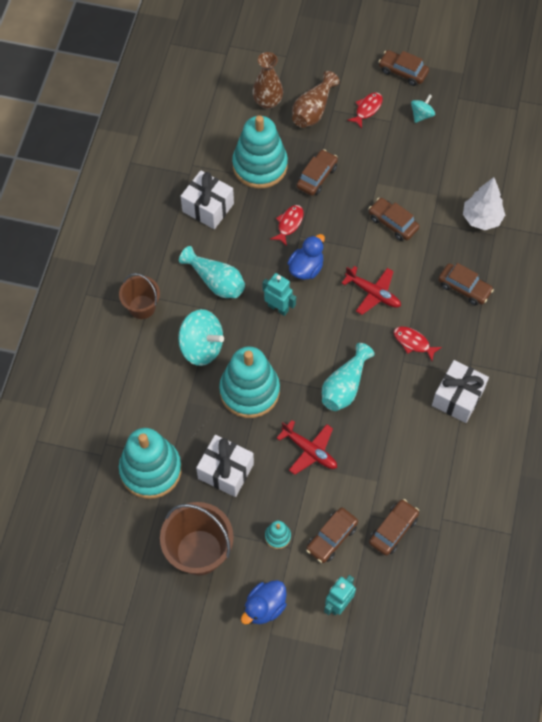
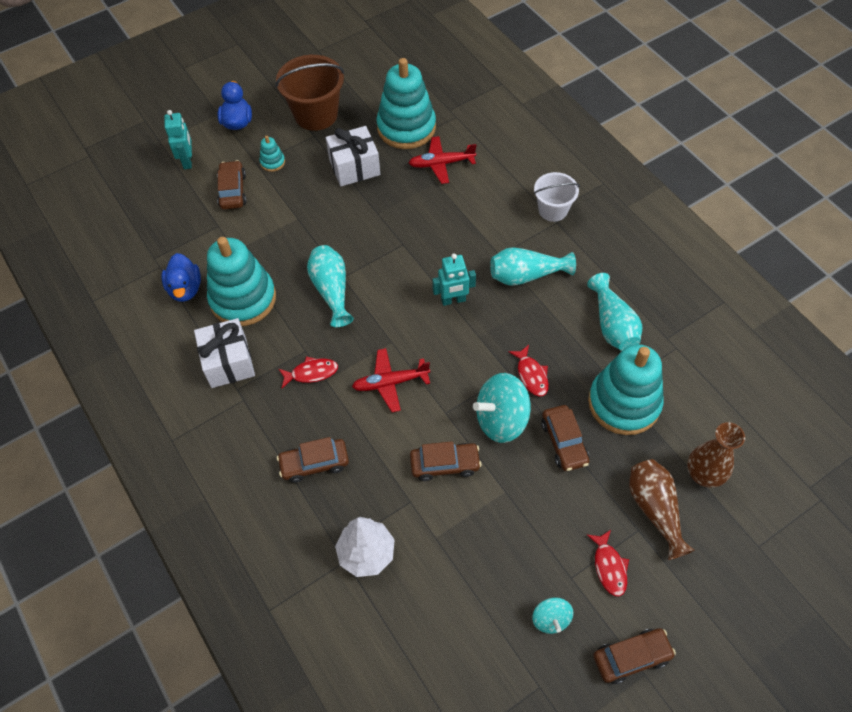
camera: 135 degrees right, 5 degrees down
(142, 307) = (553, 210): brown bucket -> white bucket
(201, 347) = (473, 223): turquoise spinning top -> turquoise spinning top (501, 420)
(208, 207) = (612, 325): white gift -> turquoise vase
(249, 391) = (400, 226): turquoise stacking toy -> turquoise stacking toy (243, 299)
(306, 268) = (470, 351): blue duck -> blue duck (185, 289)
(309, 450) = (309, 227): red plane -> red plane (441, 164)
(393, 530) = (191, 230): brown car -> none

